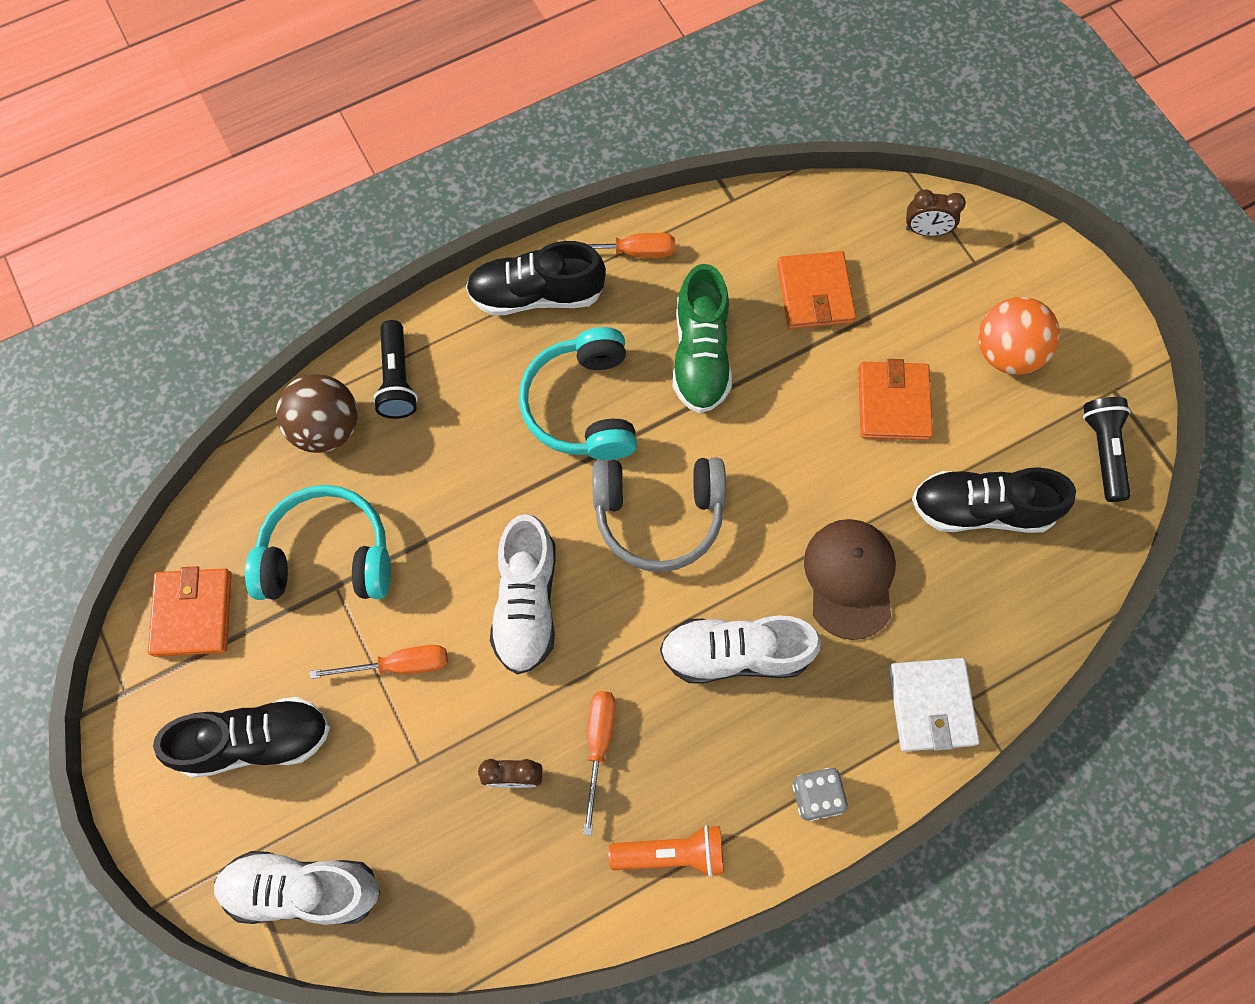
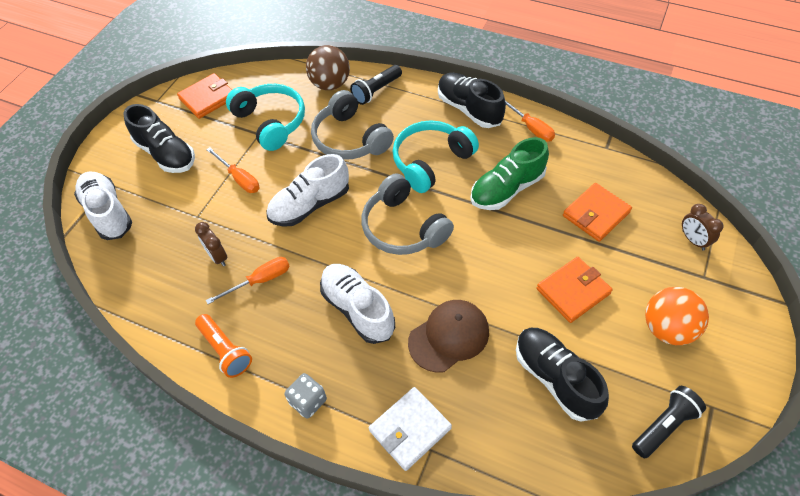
camera: 55 degrees right, 15 degrees down
(455, 475) = (350, 139): none -> grey headphones

